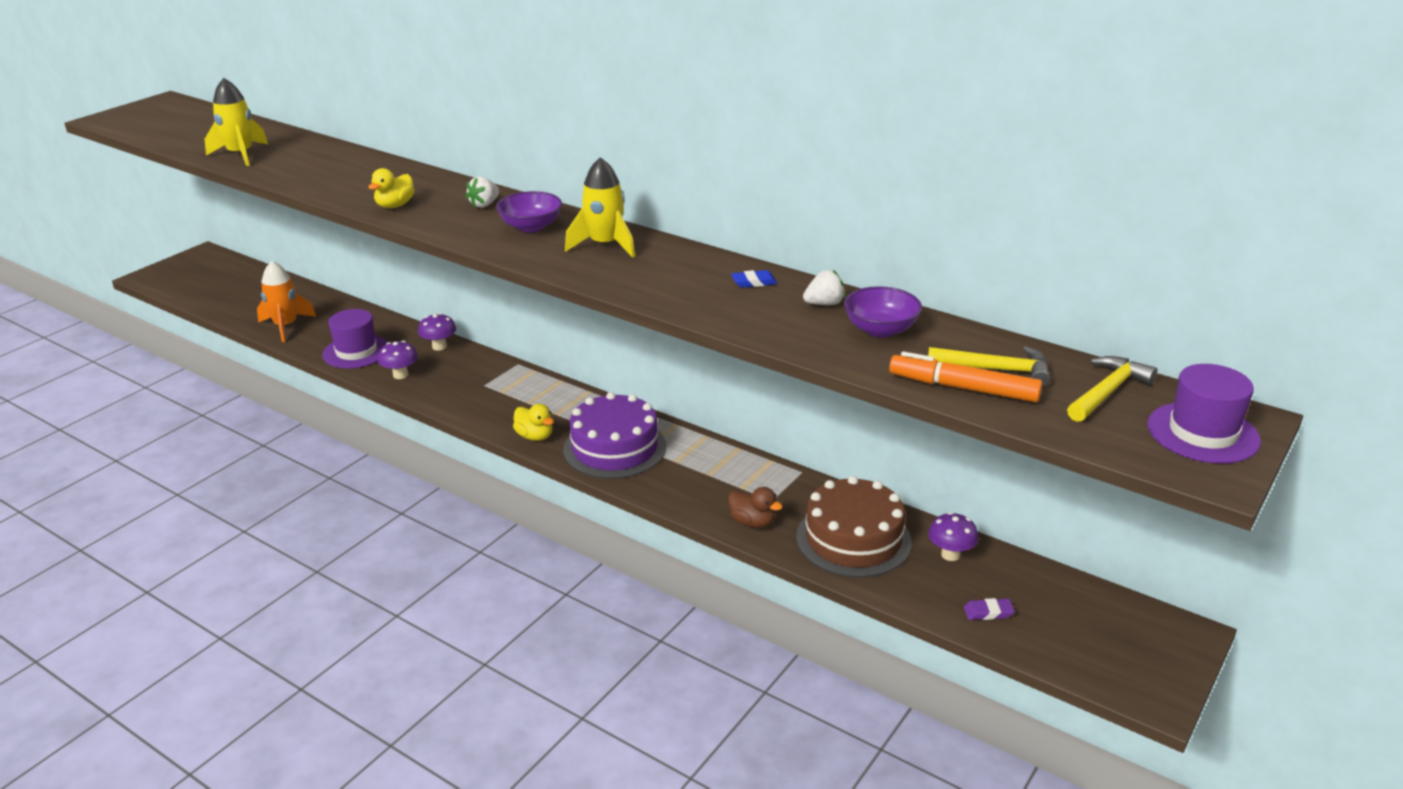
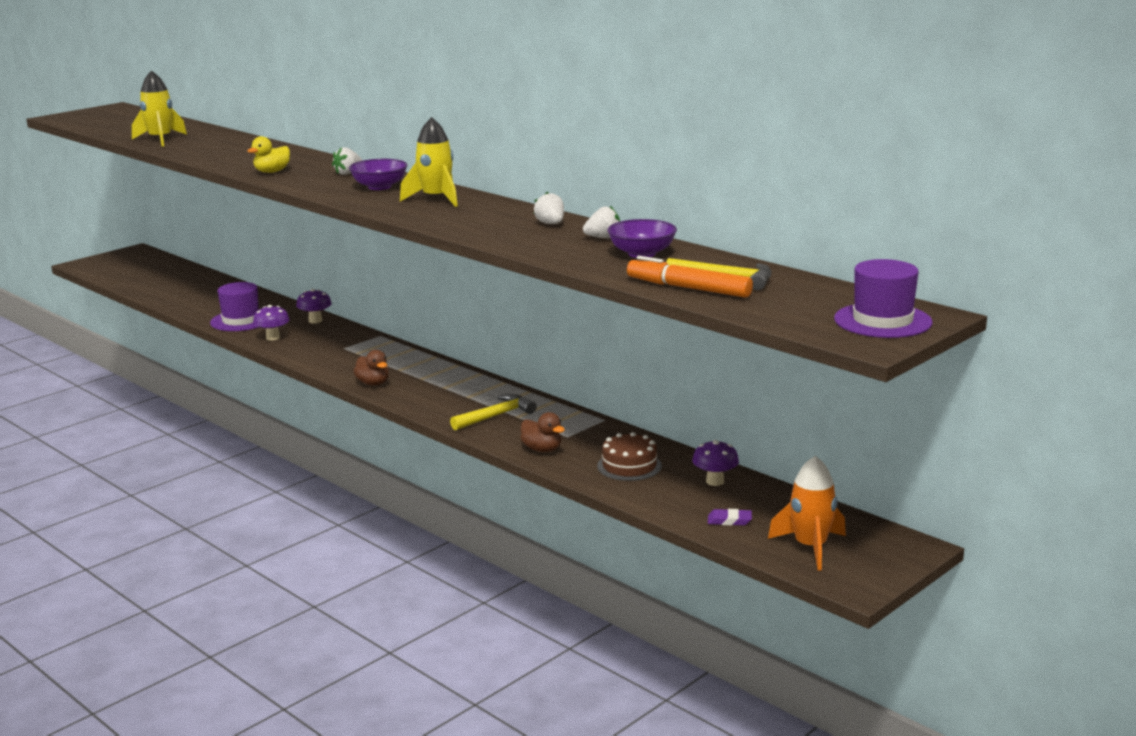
camera: 10 degrees right, 10 degrees down
(286, 326) = (187, 301): orange rocket -> orange rocket (810, 547)
(535, 436) = (373, 383): yellow duck -> brown duck
(614, 448) = (441, 394): purple cake -> none
(754, 282) = (550, 224): blue eraser -> white strawberry
(853, 539) = (629, 466): brown cake -> brown cake, size x0.60
(1107, 391) = (817, 295): yellow hammer -> yellow hammer (496, 416)

